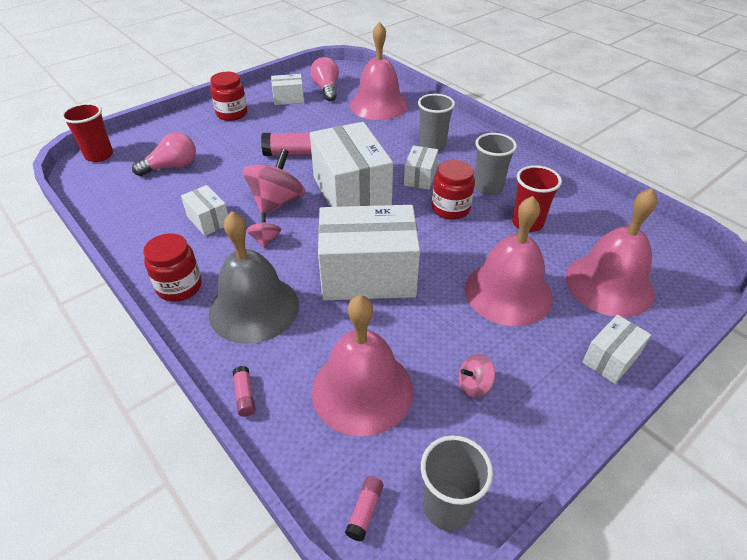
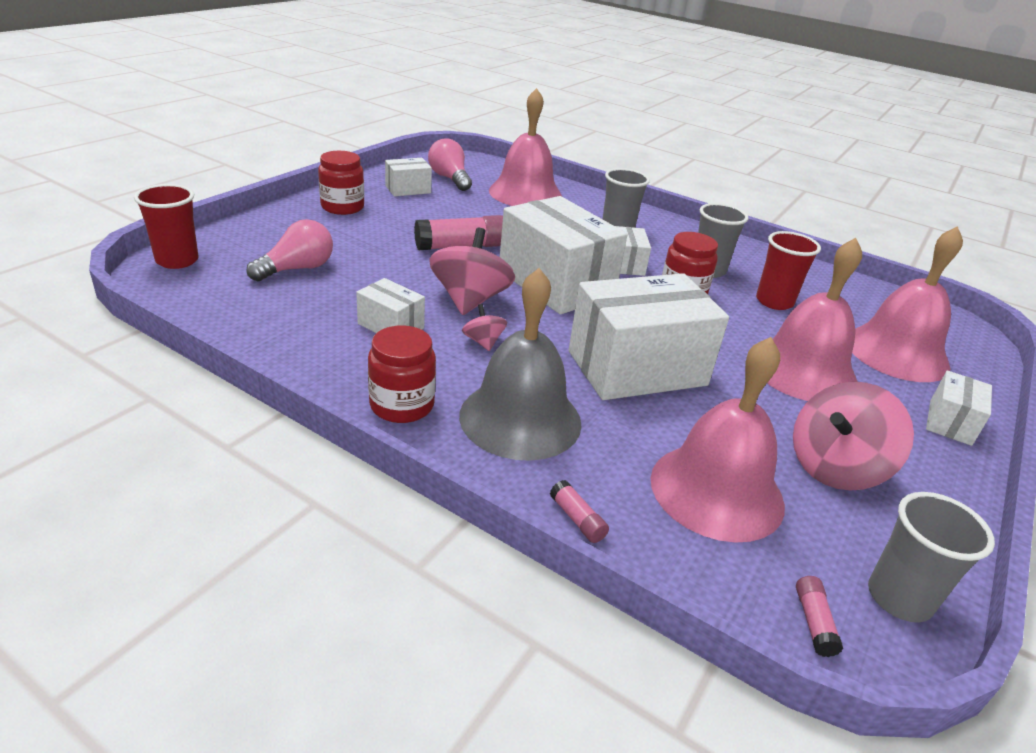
camera: 20 degrees left, 10 degrees down
(474, 385) = (835, 467): pink spinning top -> pink spinning top, size x2.04

